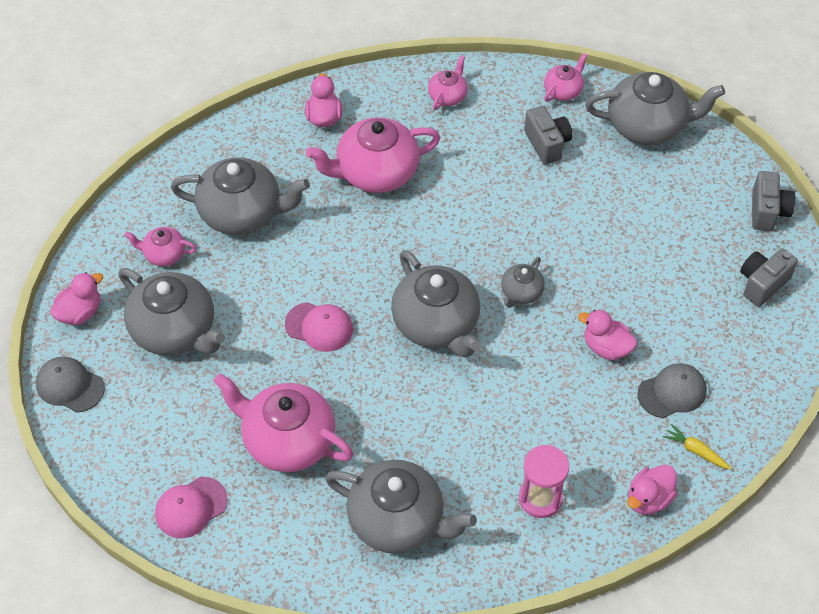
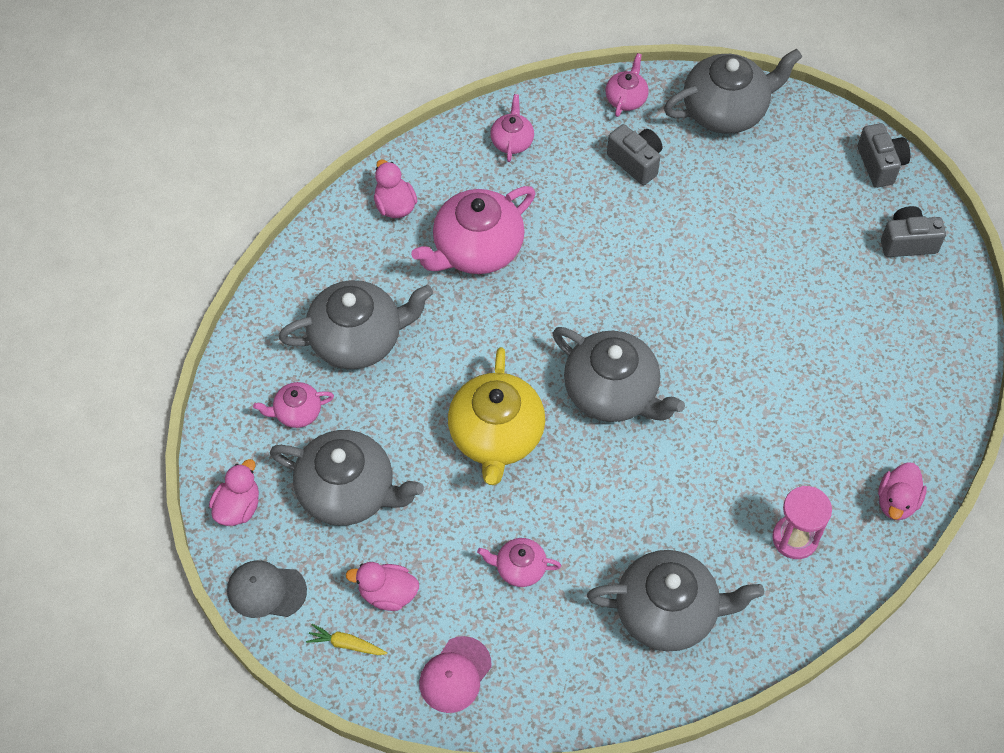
camera: 20 degrees left, 5 degrees up
(287, 440) = (519, 568): pink teapot -> pink teapot, size x0.50
(319, 327) = (496, 436): pink cap -> yellow teapot
(521, 292) = (681, 330): grey teapot -> none
(606, 347) = (789, 359): pink duck -> pink duck (387, 593)
(672, 392) = (871, 384): grey cap -> none
(696, 451) = (919, 436): yellow carrot -> yellow carrot (346, 644)
(762, 284) = (907, 242): grey camera -> grey camera turned 60 degrees clockwise

